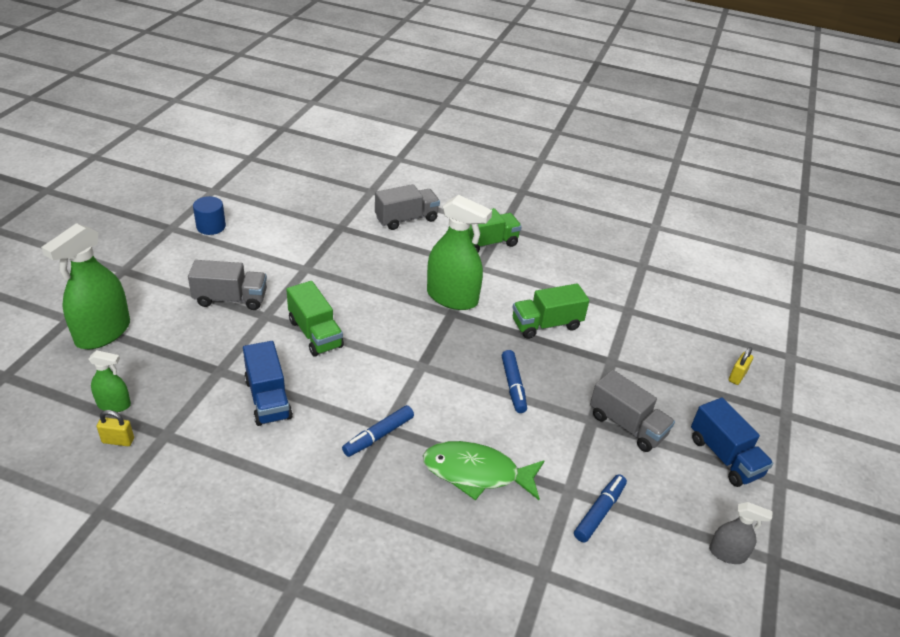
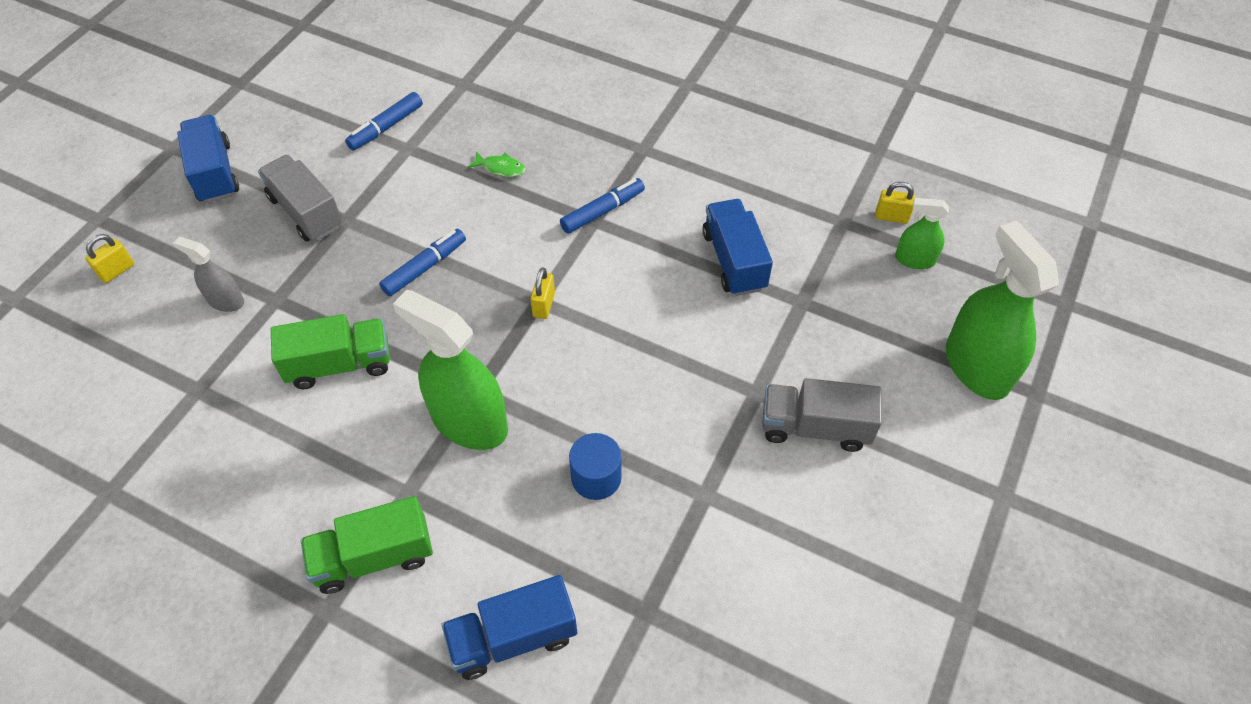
camera: 170 degrees left, 15 degrees up
(103, 333) = (976, 367): green spray bottle -> green spray bottle turned 60 degrees counterclockwise
(211, 226) = (892, 615): blue cylinder -> blue cylinder (596, 477)
(315, 333) = (682, 357): green truck -> none
(406, 219) = (513, 637): grey truck -> blue truck
(417, 363) = (544, 305): none -> yellow padlock
(476, 473) = (501, 168): green fish -> green fish, size x0.44
(513, 386) = (425, 267): blue marker -> blue marker turned 45 degrees clockwise
(727, 553) = (281, 89): grey spray bottle -> grey spray bottle (226, 301)

